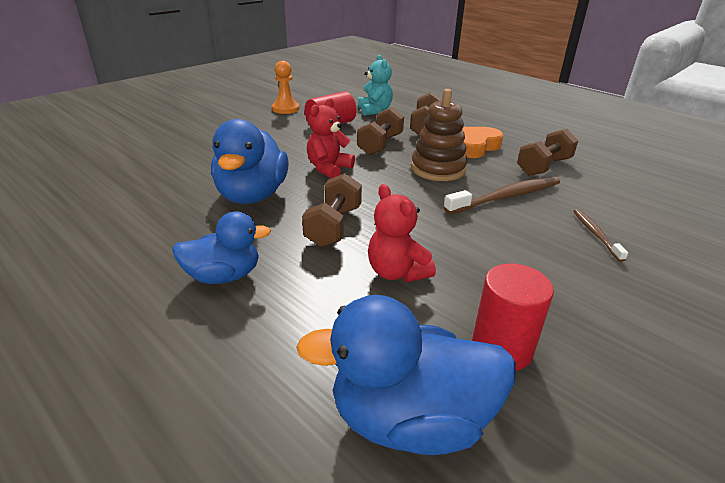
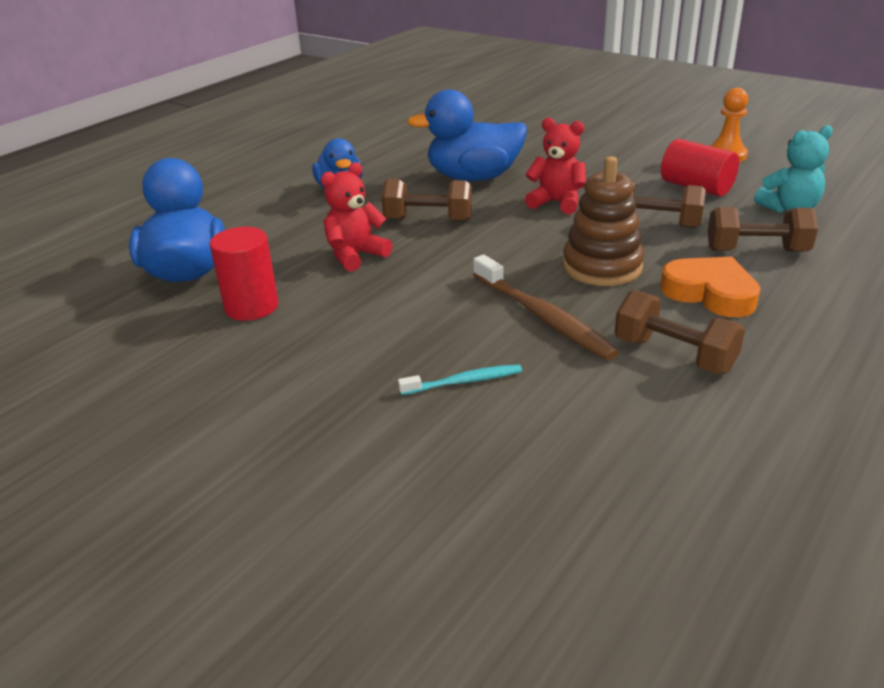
camera: 85 degrees right, 0 degrees up
(595, 234) = (464, 381): brown toothbrush -> turquoise toothbrush

